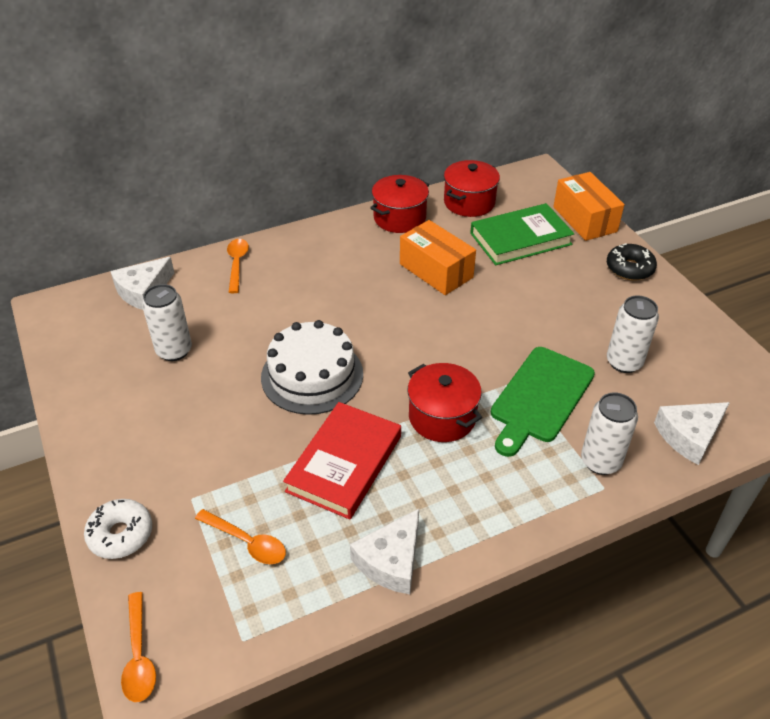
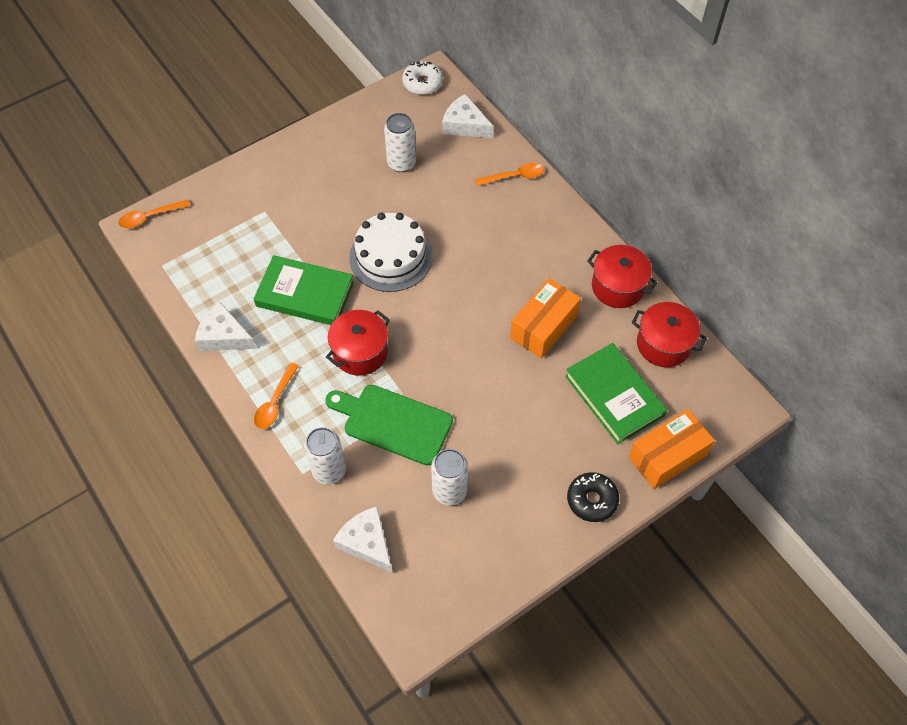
camera: 80 degrees right, 15 degrees up
(121, 534) = (232, 182): white donut -> white donut (422, 83)
(247, 542) = (232, 251): orange spoon -> orange spoon (275, 402)
(344, 463) = (305, 294): red book -> green book

